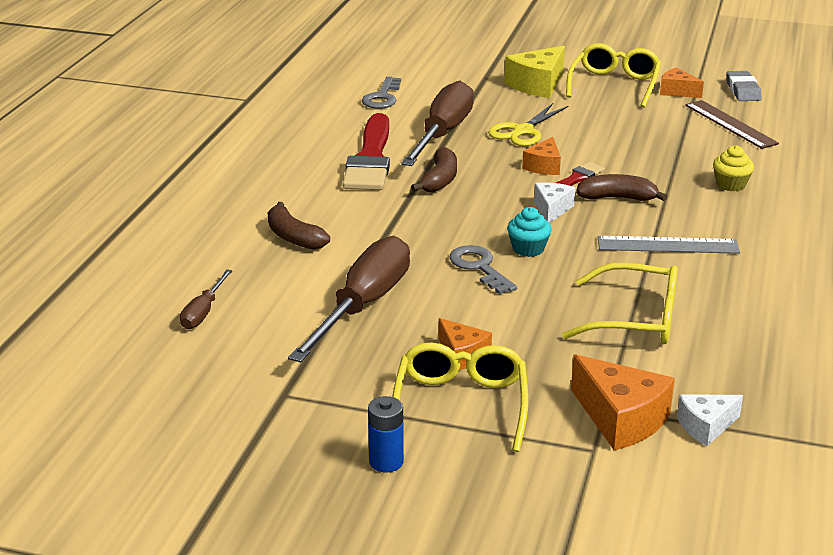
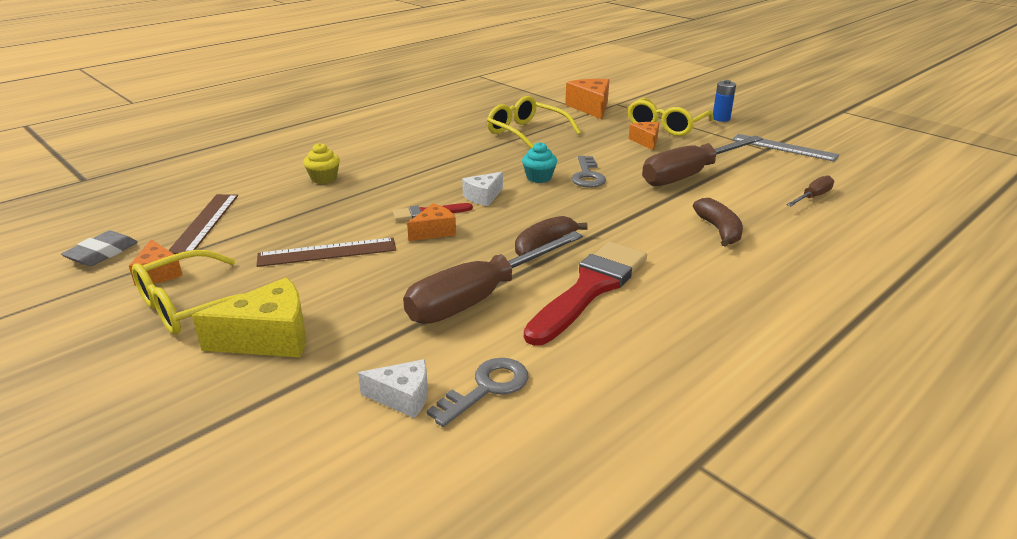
camera: 150 degrees left, 0 degrees up
(522, 131) = (395, 274): yellow scissors -> none
(596, 131) = (327, 252): none -> brown ruler
(617, 198) = (421, 191): brown banana -> none
(668, 245) = (443, 157): grey ruler -> grey ruler (784, 147)
(705, 426) = (555, 99): white cheese -> white cheese (403, 397)

